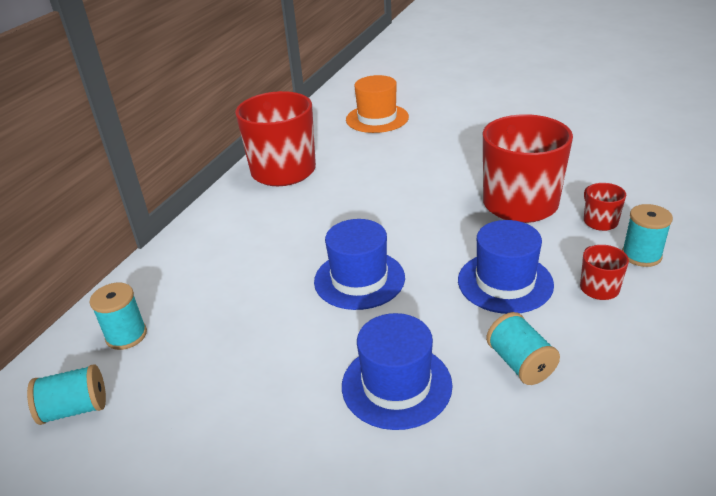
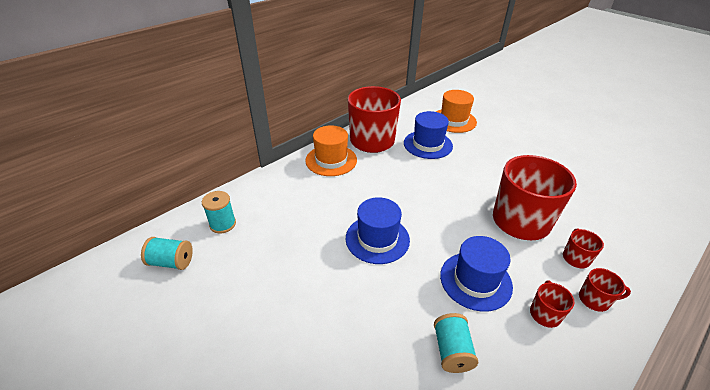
camera: 20 degrees right, 5 degrees up
(239, 209) = (331, 160): none -> orange hat
(396, 385) = (359, 329): blue hat -> blue hat (428, 144)
(641, 255) = (594, 300): turquoise spool -> red mug

